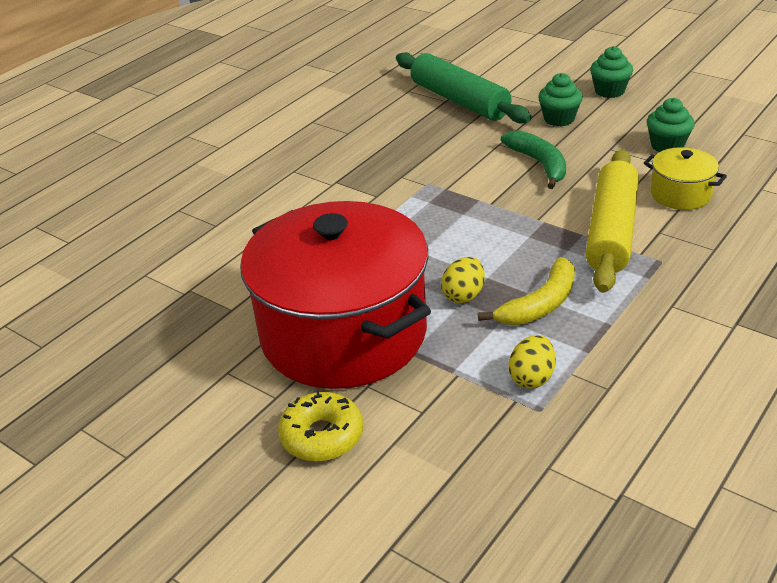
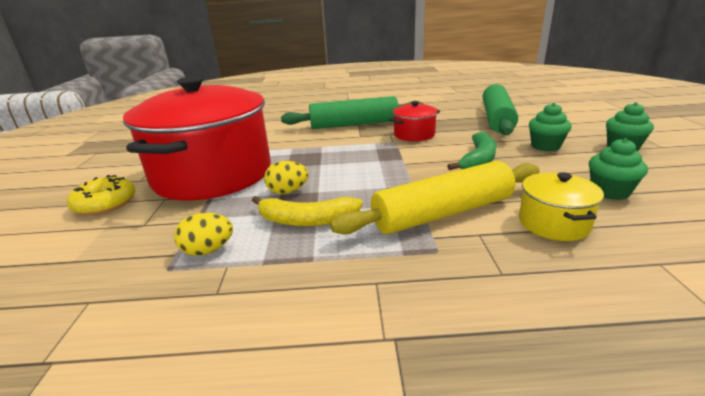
camera: 50 degrees right, 10 degrees down
(331, 184) = (354, 124): none -> green rolling pin
(427, 164) = (414, 134): none -> red pot

